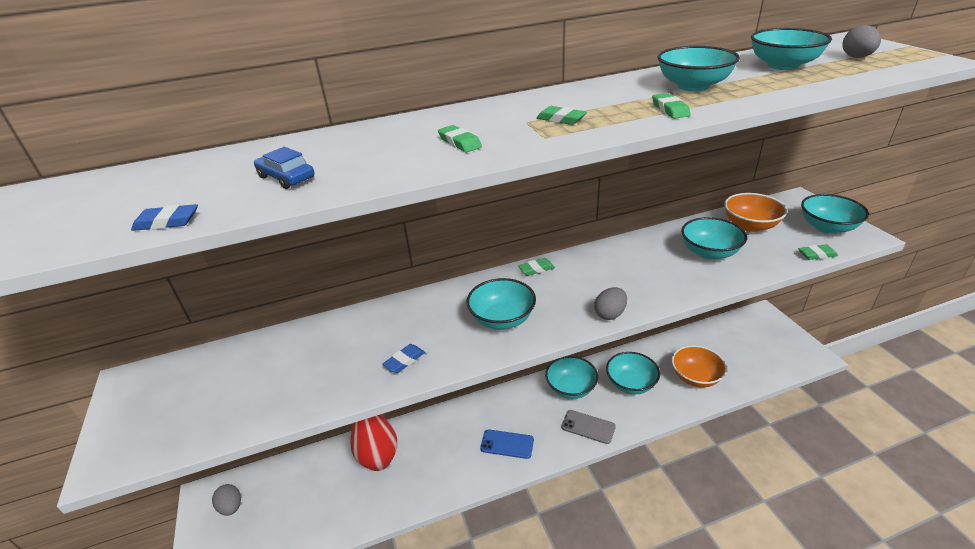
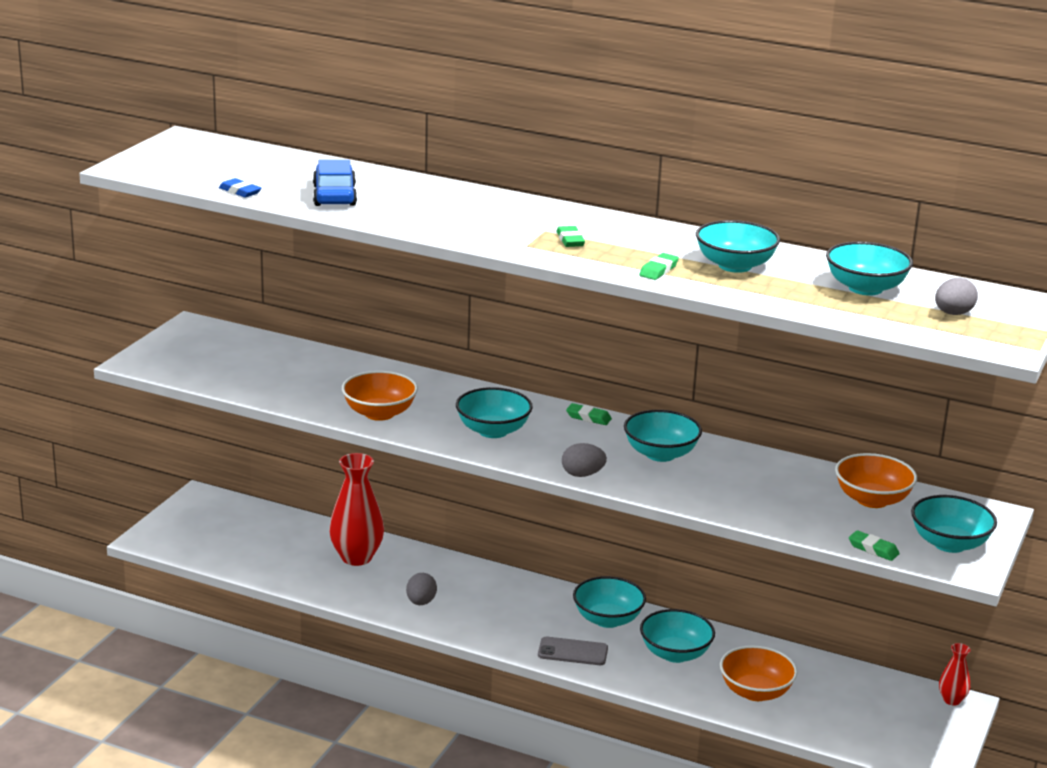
camera: 40 degrees right, 10 degrees down
(231, 507) = (211, 515): grey egg -> grey egg (421, 602)
(286, 177) = (334, 195): blue car -> blue car, size x1.53
(404, 361) = (379, 413): blue eraser -> orange bowl
(459, 142) = (470, 223): green eraser -> none
(507, 444) = (478, 615): blue phone -> none
(588, 427) = (573, 652): grey phone -> grey phone turned 60 degrees counterclockwise
(709, 252) = (773, 492): turquoise bowl -> turquoise bowl (660, 454)
(757, 314) = (952, 700): none -> red vase

